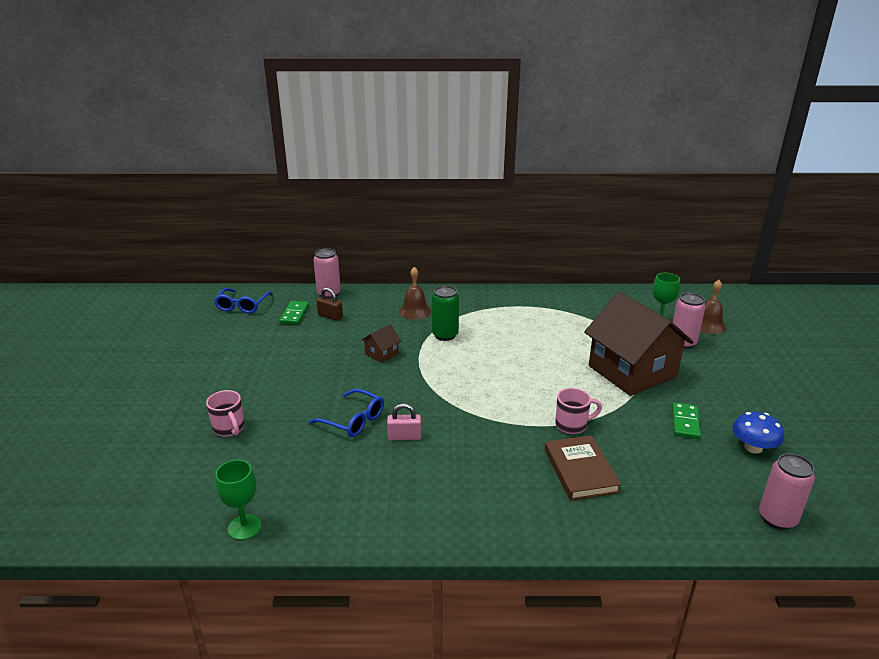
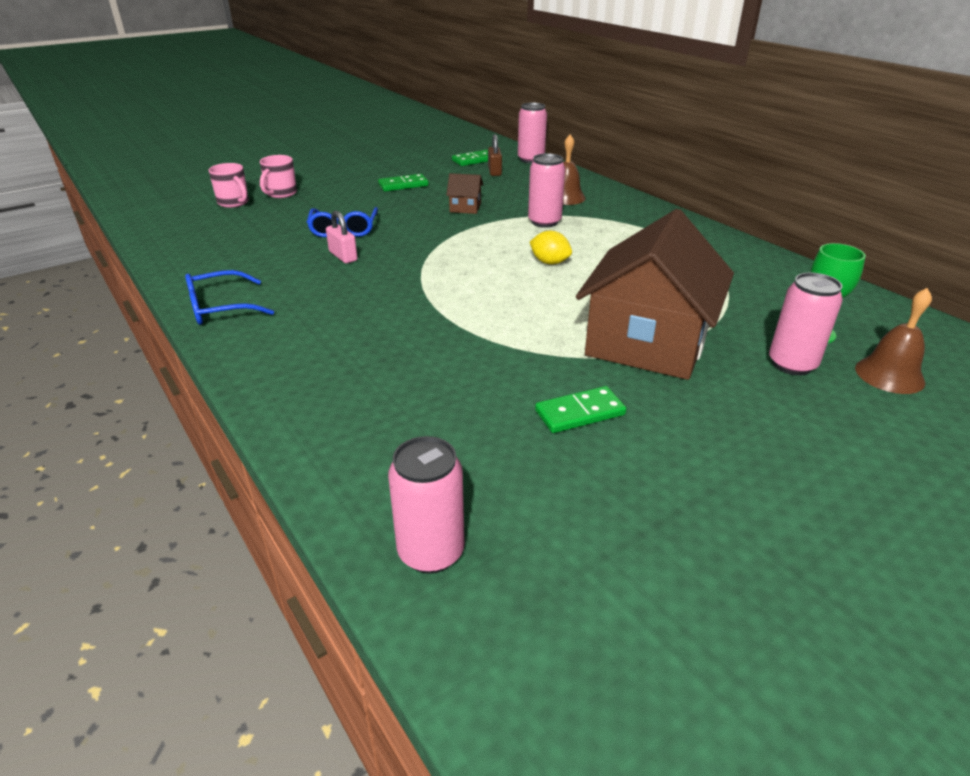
camera: 55 degrees right, 5 degrees up
(242, 306) = (457, 142): blue glasses -> blue glasses (220, 308)
(244, 527) = (163, 238): green goblet -> none
(300, 363) = (403, 185): none -> green domino
(445, 335) = (544, 222): green can -> pink can
(507, 359) = (549, 262): none -> yellow lemon
(572, 425) = (468, 333): pink mug -> pink mug (234, 203)
(580, 471) = (383, 361): brown book -> none
(753, 447) = (593, 491): blue mushroom -> none

